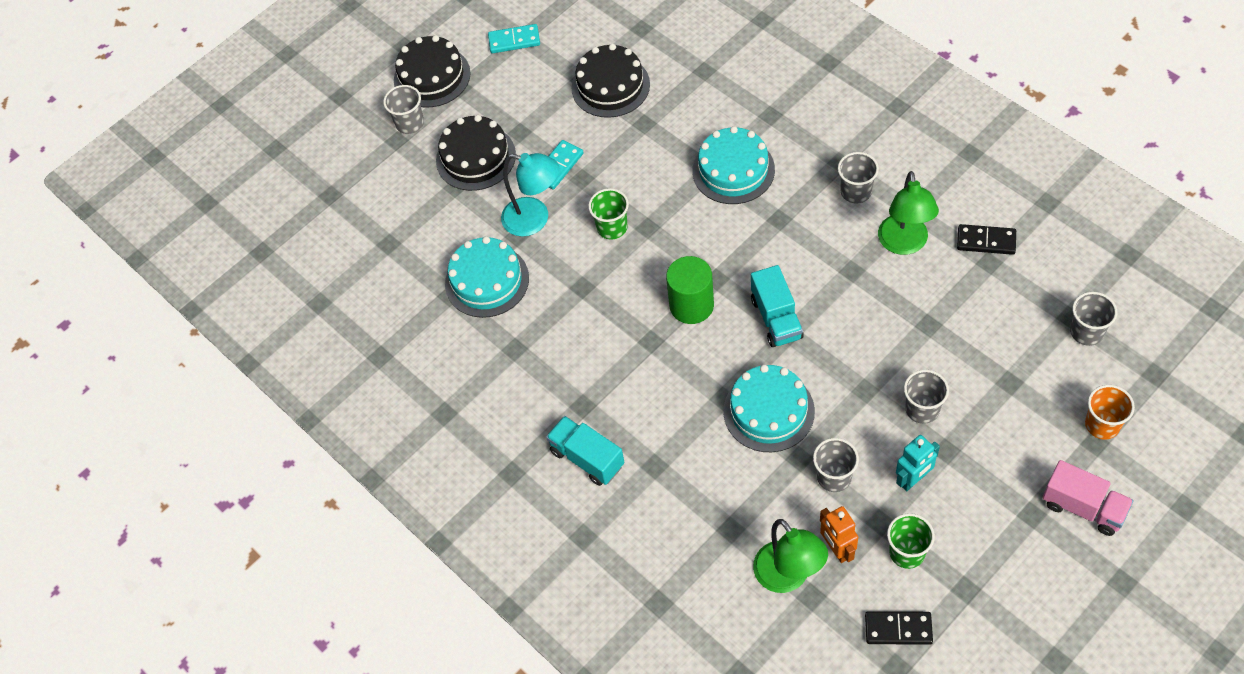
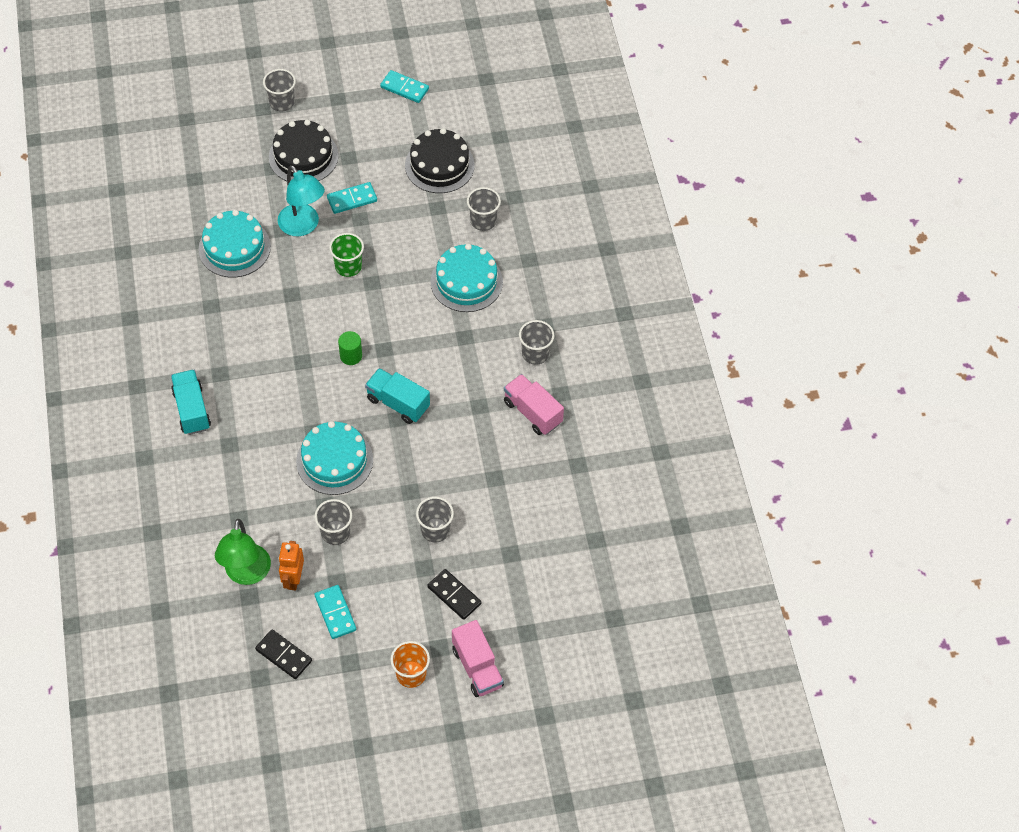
camera: 25 degrees right, 0 degrees up
(432, 77) = (326, 78): black cake -> none
(691, 305) = (351, 356): green cylinder -> green cylinder, size x0.59
(776, 318) = (398, 403): turquoise truck -> turquoise truck turned 105 degrees clockwise
(904, 244) = (532, 412): green lamp -> pink truck
(907, 552) = (335, 613): green cup -> turquoise domino
(913, 479) = (384, 570): turquoise robot -> none
(986, 241) = (590, 449): black domino -> black domino (454, 595)
(1086, 332) = (597, 557): grey cup -> grey cup (483, 221)
(1102, 425) = (544, 624): orange cup -> orange cup (411, 674)

